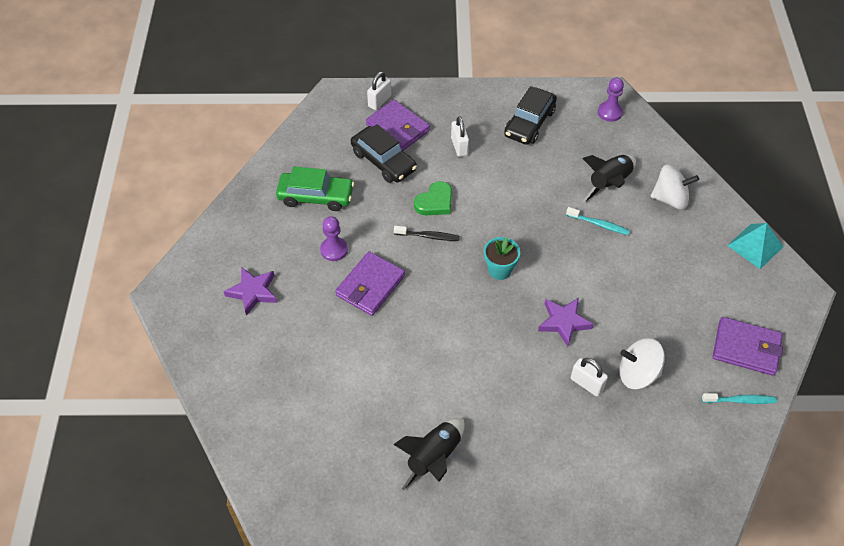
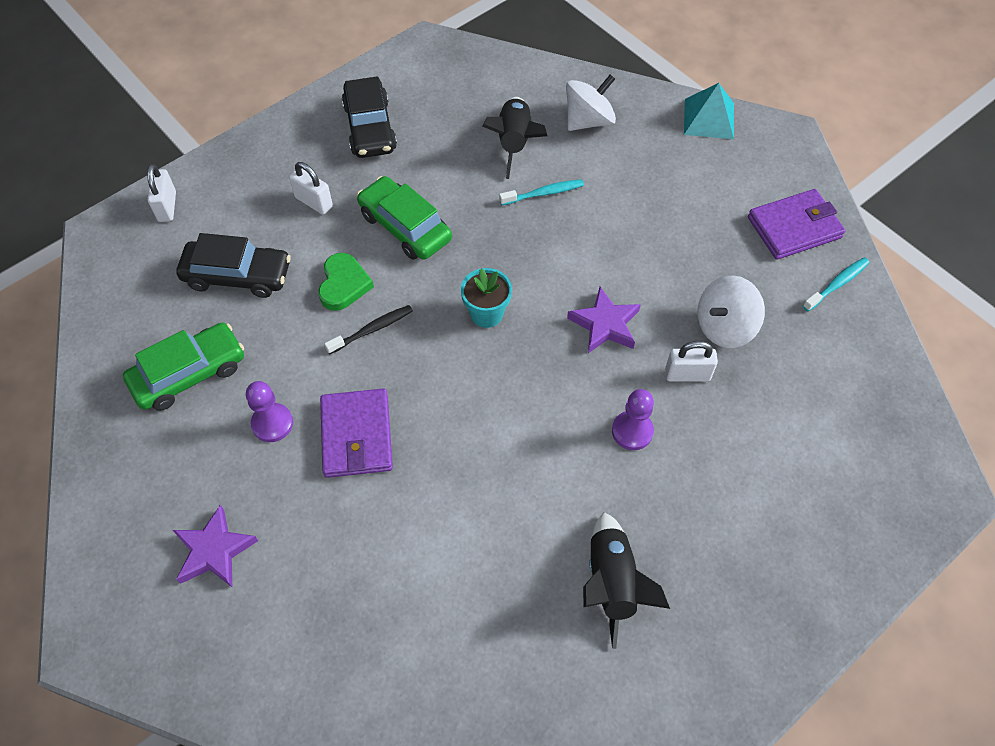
camera: 40 degrees left, 5 degrees up
(398, 128) = (219, 225): purple wallet -> none
(498, 192) = (405, 227): none -> green car
(609, 112) = (445, 65): purple pawn -> purple pawn (632, 431)

